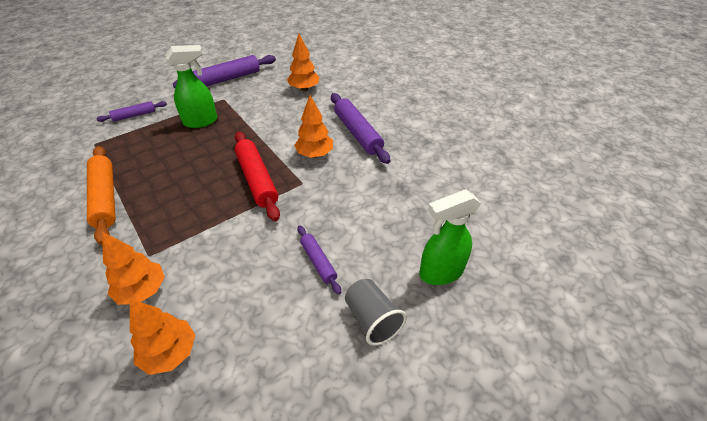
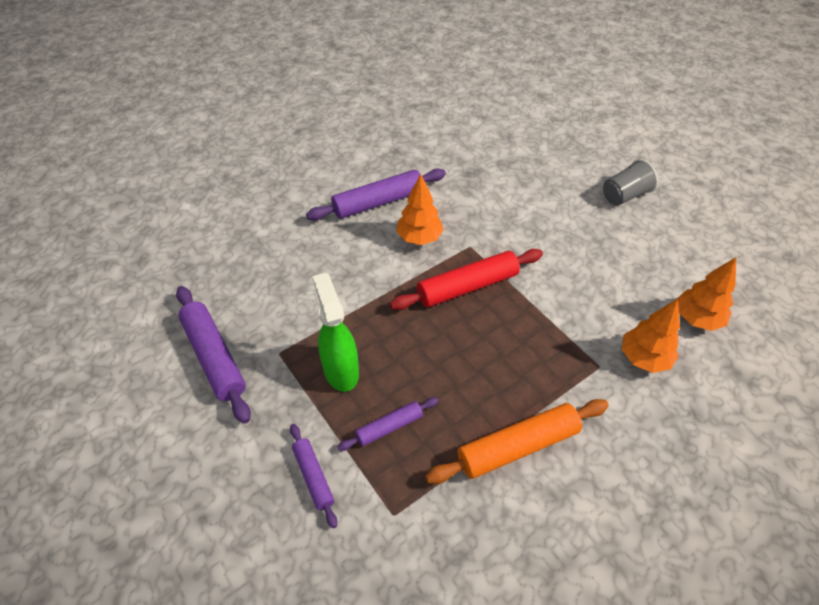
camera: 90 degrees left, 5 degrees up
(304, 89) = (267, 256): orange tree -> none
(318, 262) = (576, 228): purple rolling pin -> purple rolling pin (389, 427)
(440, 272) = (569, 156): green spray bottle -> none

